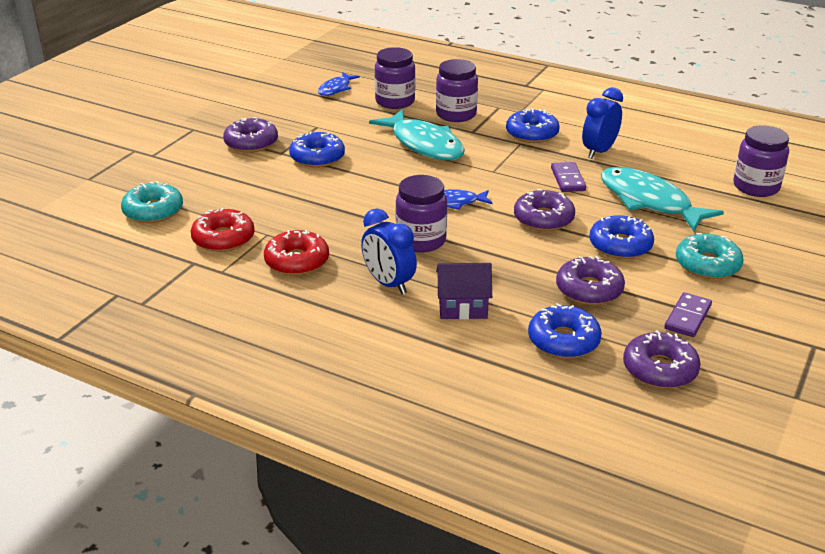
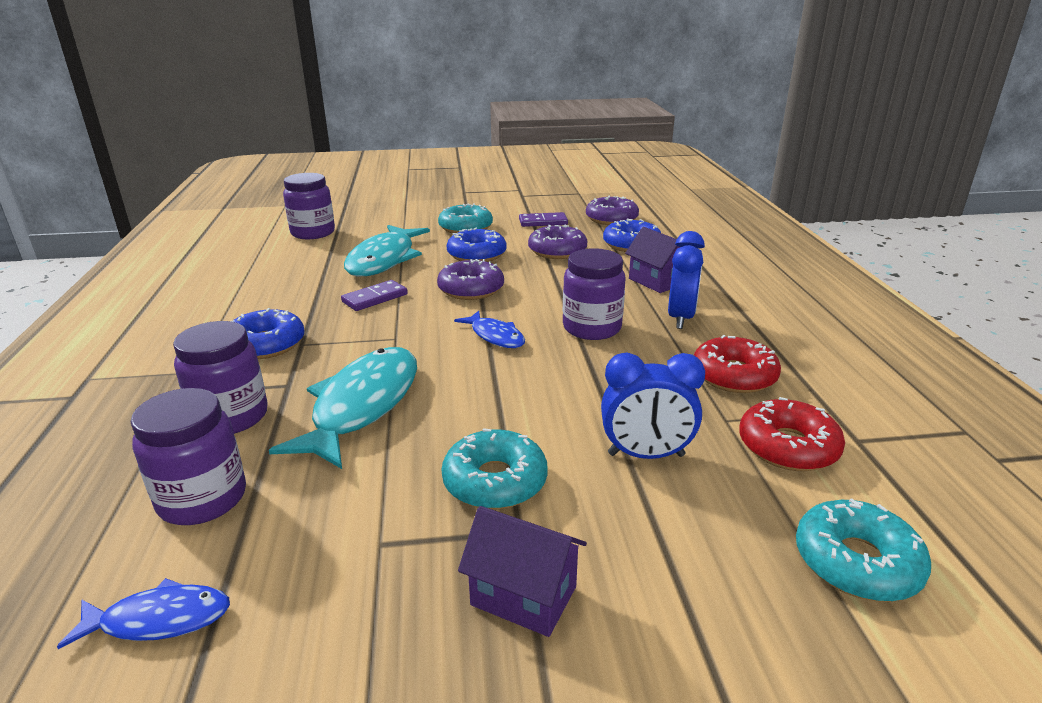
camera: 125 degrees left, 5 degrees down
(251, 143) = (523, 596): purple donut -> purple house
(317, 157) = (495, 481): blue donut -> turquoise donut
(599, 151) = (289, 299): blue clock -> blue clock (646, 455)

